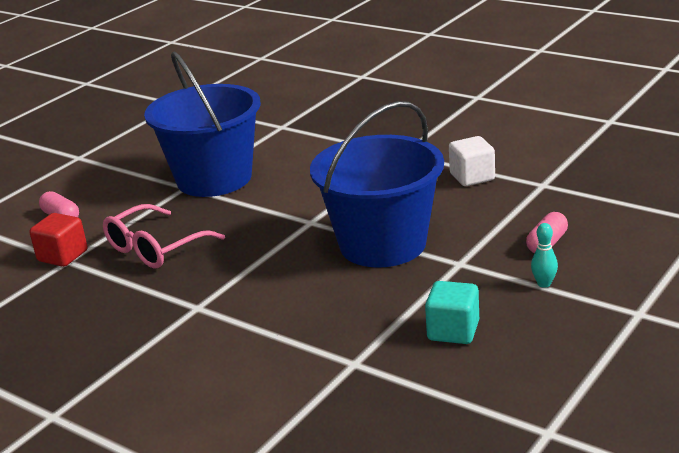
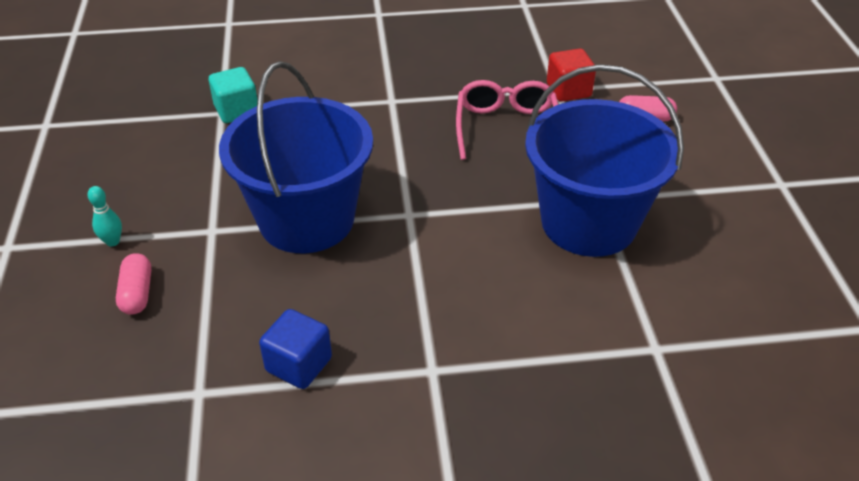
camera: 135 degrees right, 15 degrees up
(453, 331) = (165, 164): turquoise cube -> turquoise cube (237, 110)
(472, 177) = (299, 364): white cube -> blue cube

